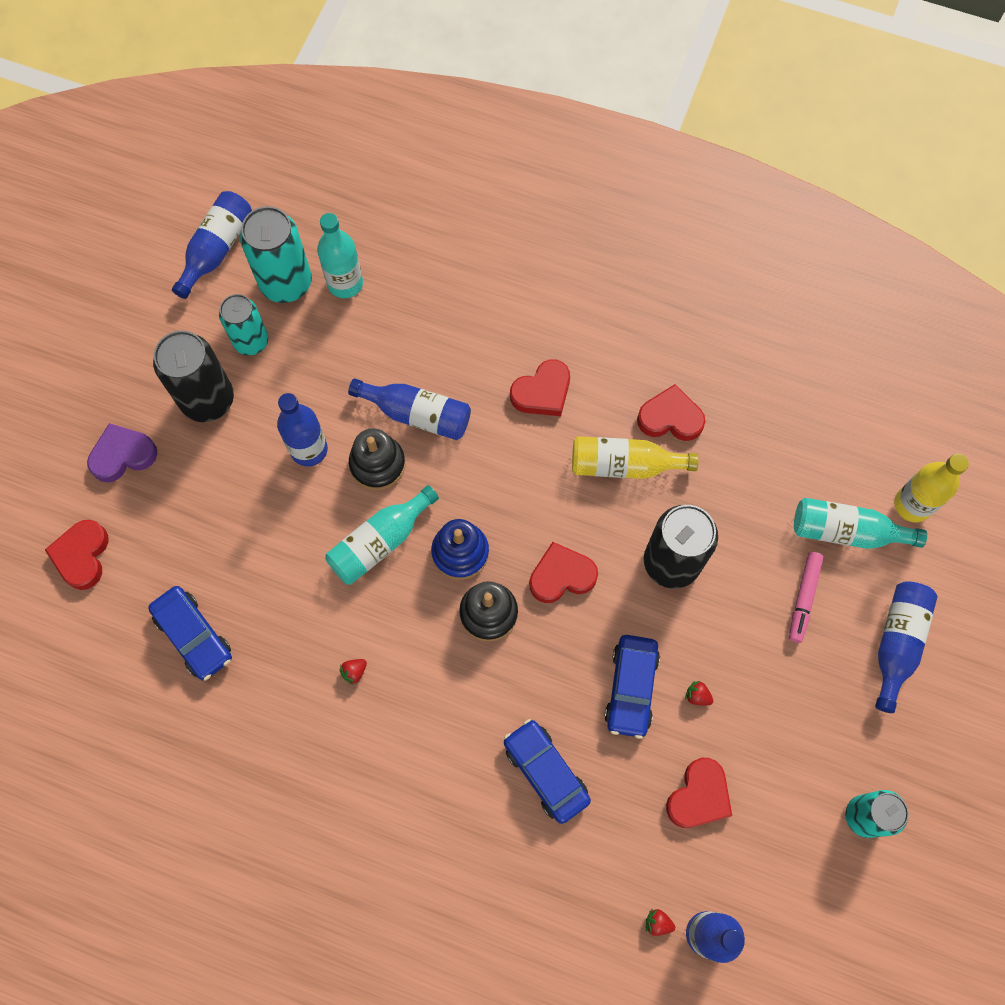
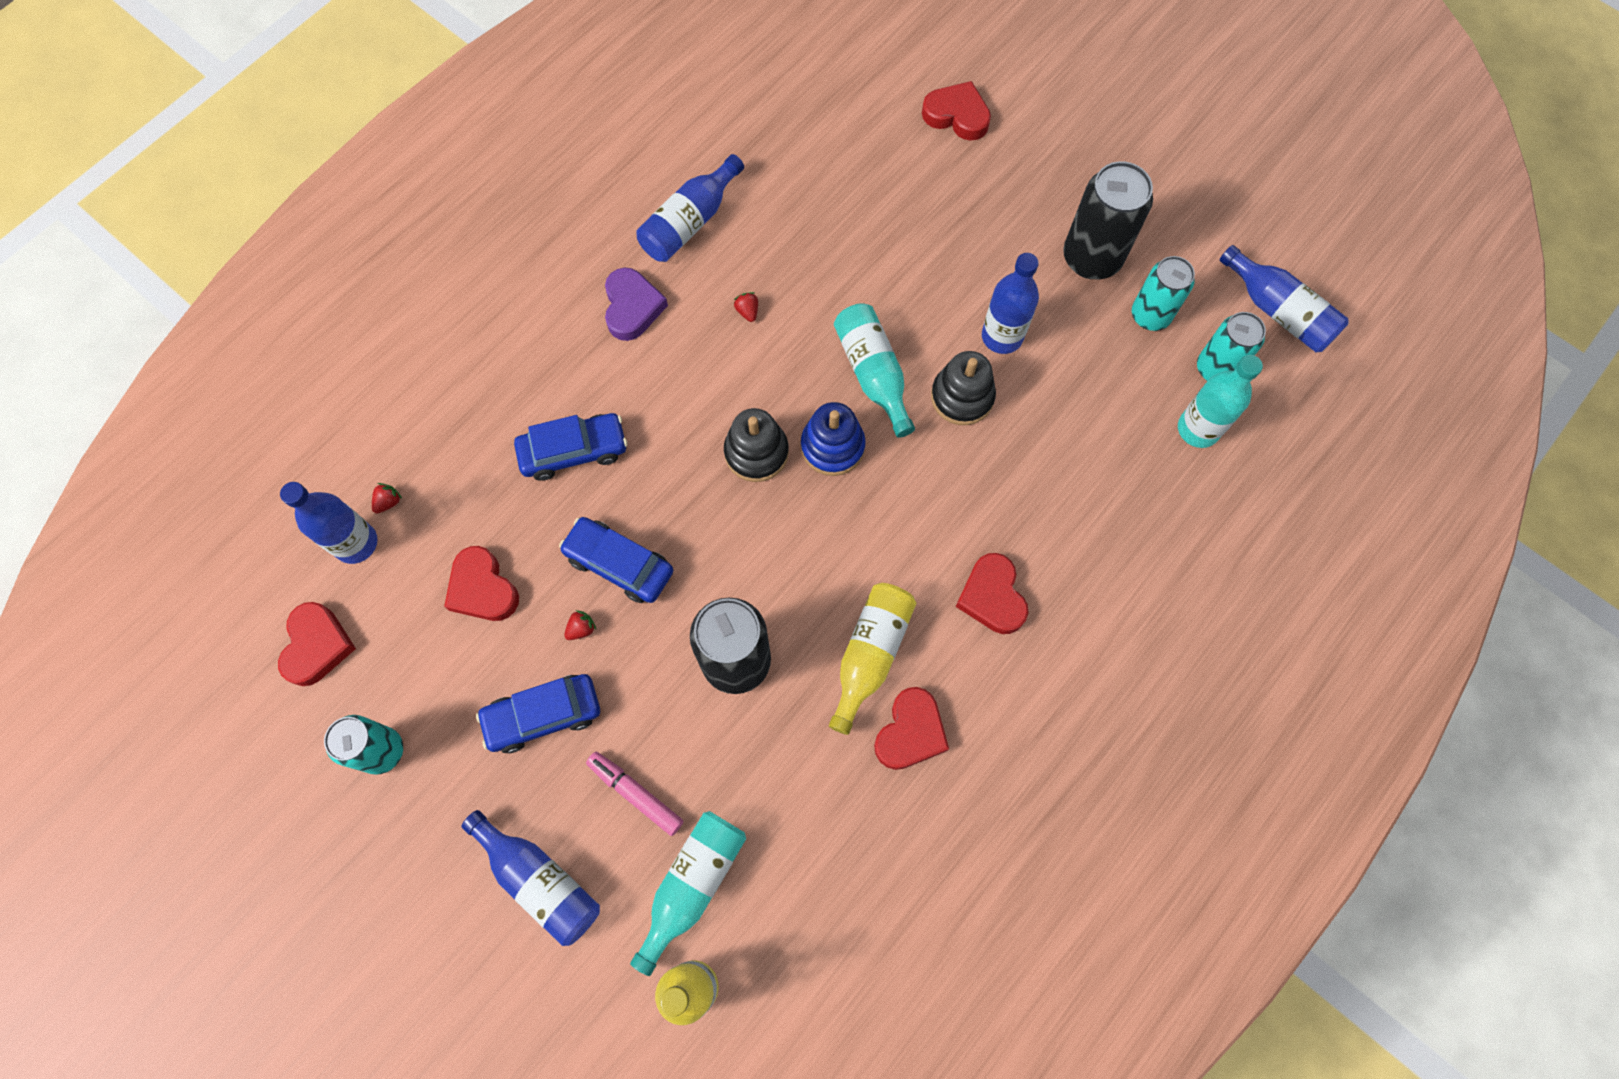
camera: 110 degrees right, 0 degrees up
(123, 455) = (1053, 170): purple heart -> purple heart (632, 307)
(194, 636) = (840, 187): blue car -> blue car (543, 715)
(286, 283) = (1215, 368): turquoise can -> turquoise can, size x0.67
(417, 414) = (1008, 454): blue bottle -> blue bottle (690, 222)
(561, 576) = (767, 539): red heart -> red heart (317, 646)

